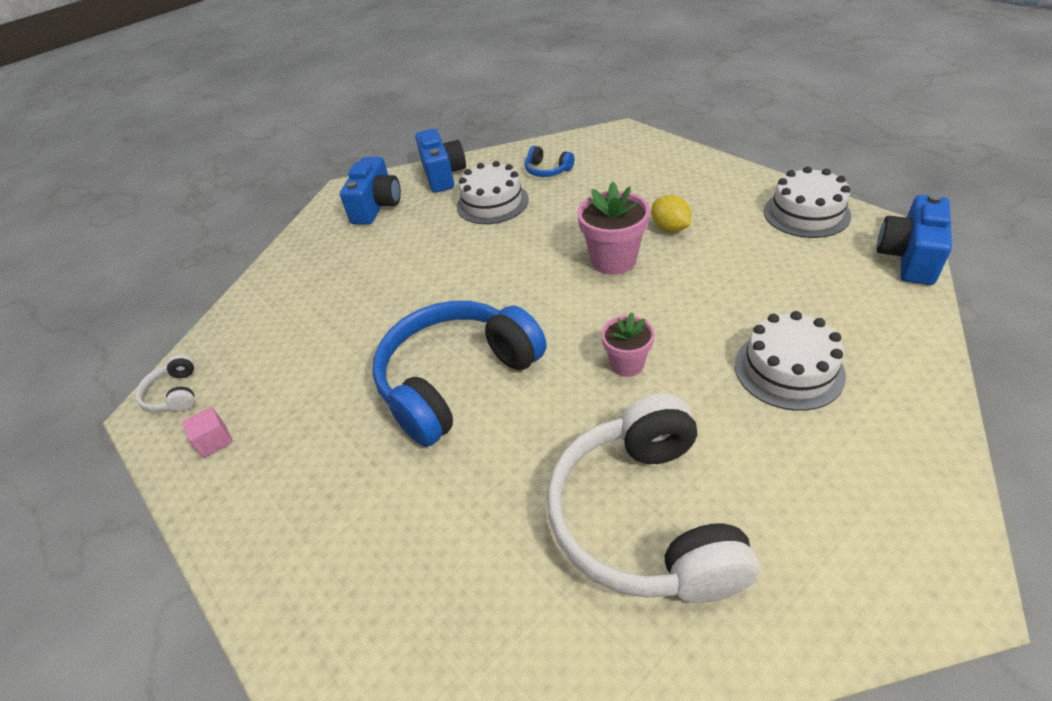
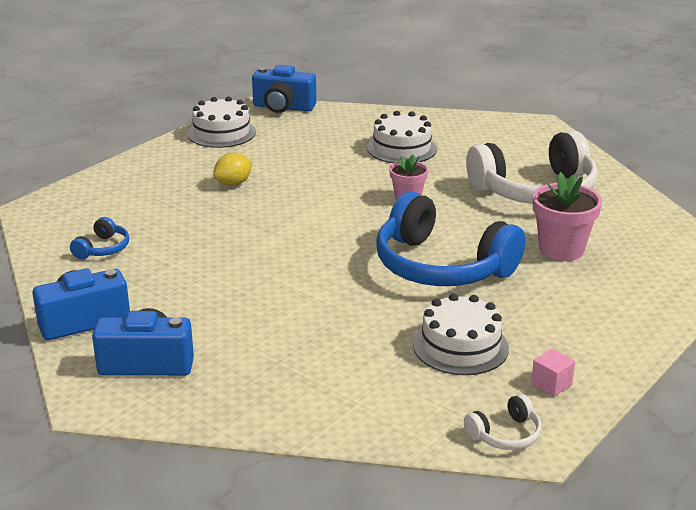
camera: 105 degrees left, 15 degrees down
(492, 203) = (164, 277): white cake -> white cake (460, 346)
(613, 260) = (279, 207): pink flower pot -> pink flower pot (561, 249)

